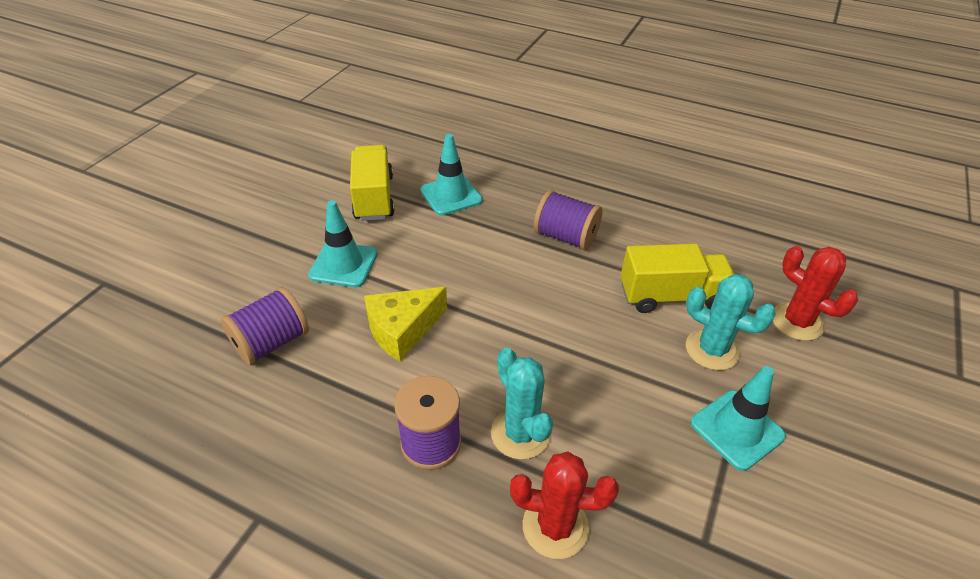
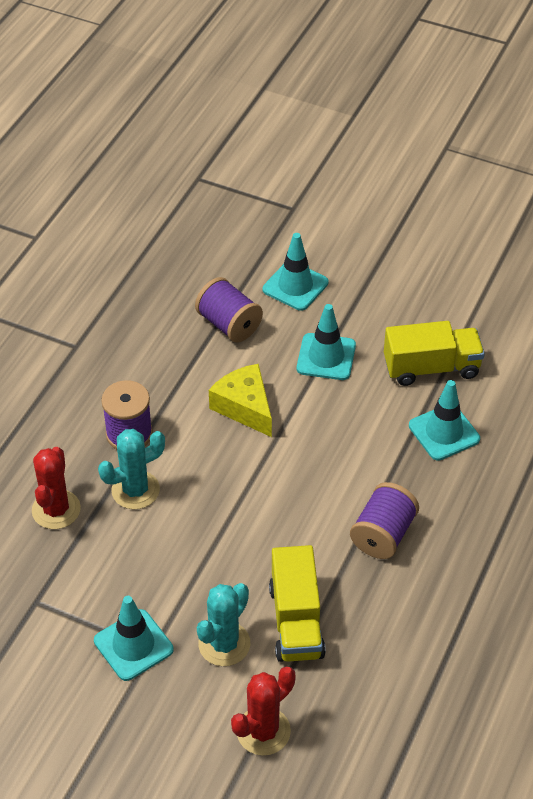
camera: 90 degrees right, 5 degrees up
(231, 284) = (295, 286): none -> turquoise traffic cone

